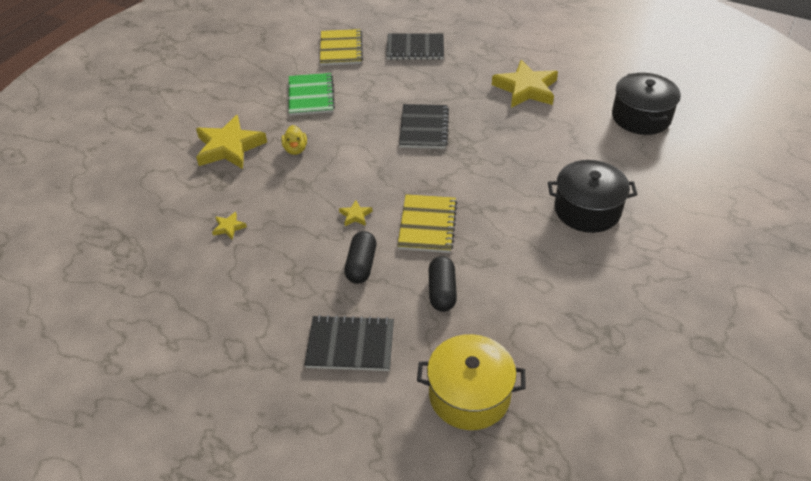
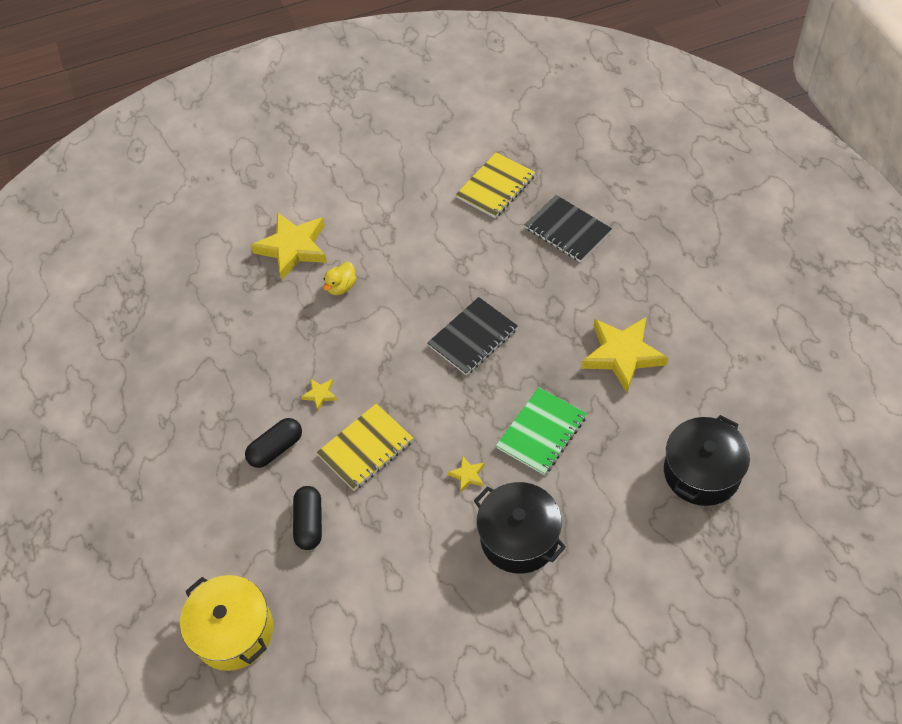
camera: 45 degrees right, 10 degrees up
(229, 227) = (218, 336): yellow star -> yellow star (467, 475)
(311, 96) = (412, 231): green notebook -> green notebook (541, 432)
(350, 345) = (198, 517): black notebook -> none
(442, 291) = (309, 523): black capsule -> black capsule turned 45 degrees counterclockwise

